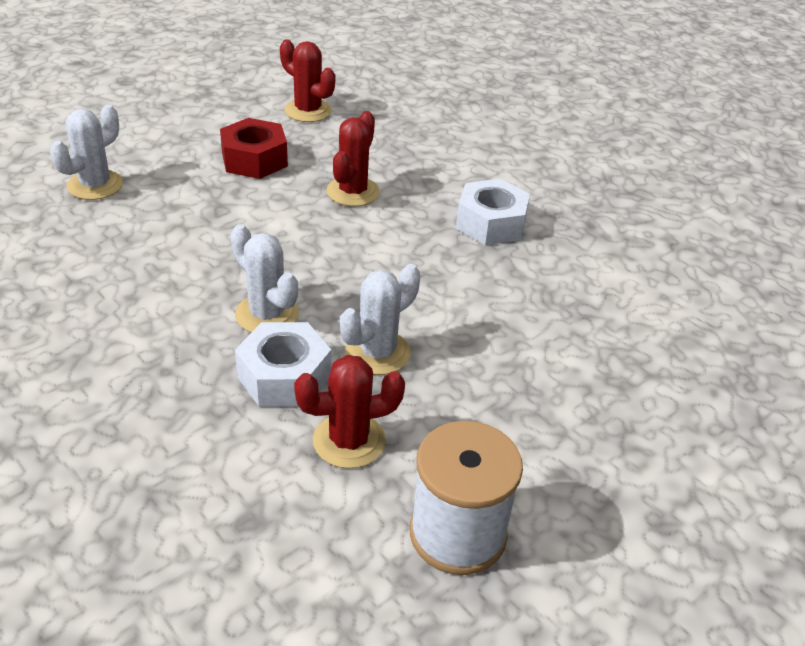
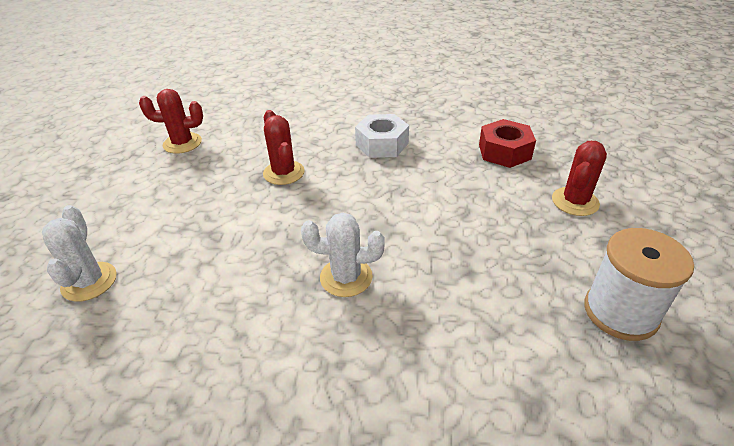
camera: 40 degrees left, 0 degrees up
(254, 160) = (191, 191): red nut -> red nut (504, 152)
(284, 376) = (413, 305): white nut -> none
(349, 441) = (502, 311): red cactus -> red cactus (575, 202)
(377, 352) = (437, 251): white cactus -> none

